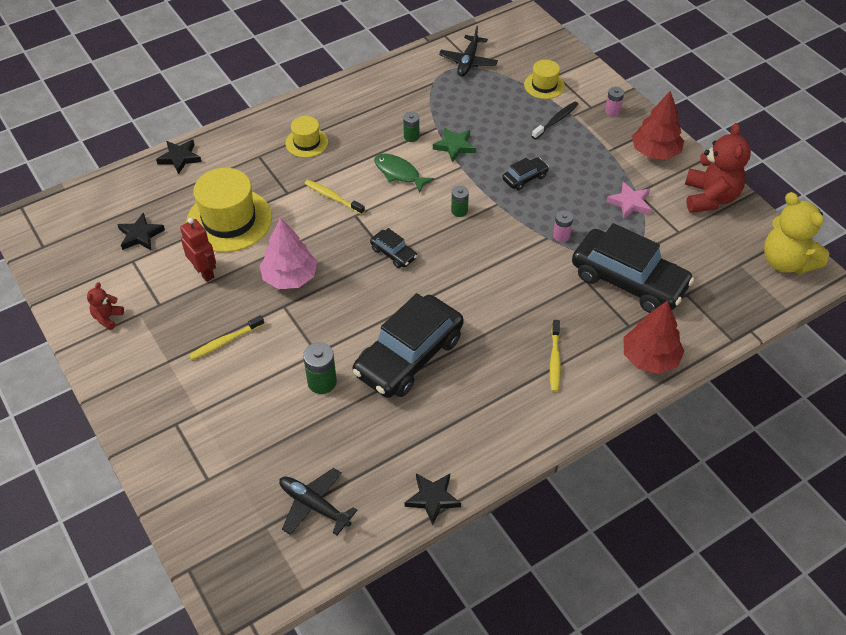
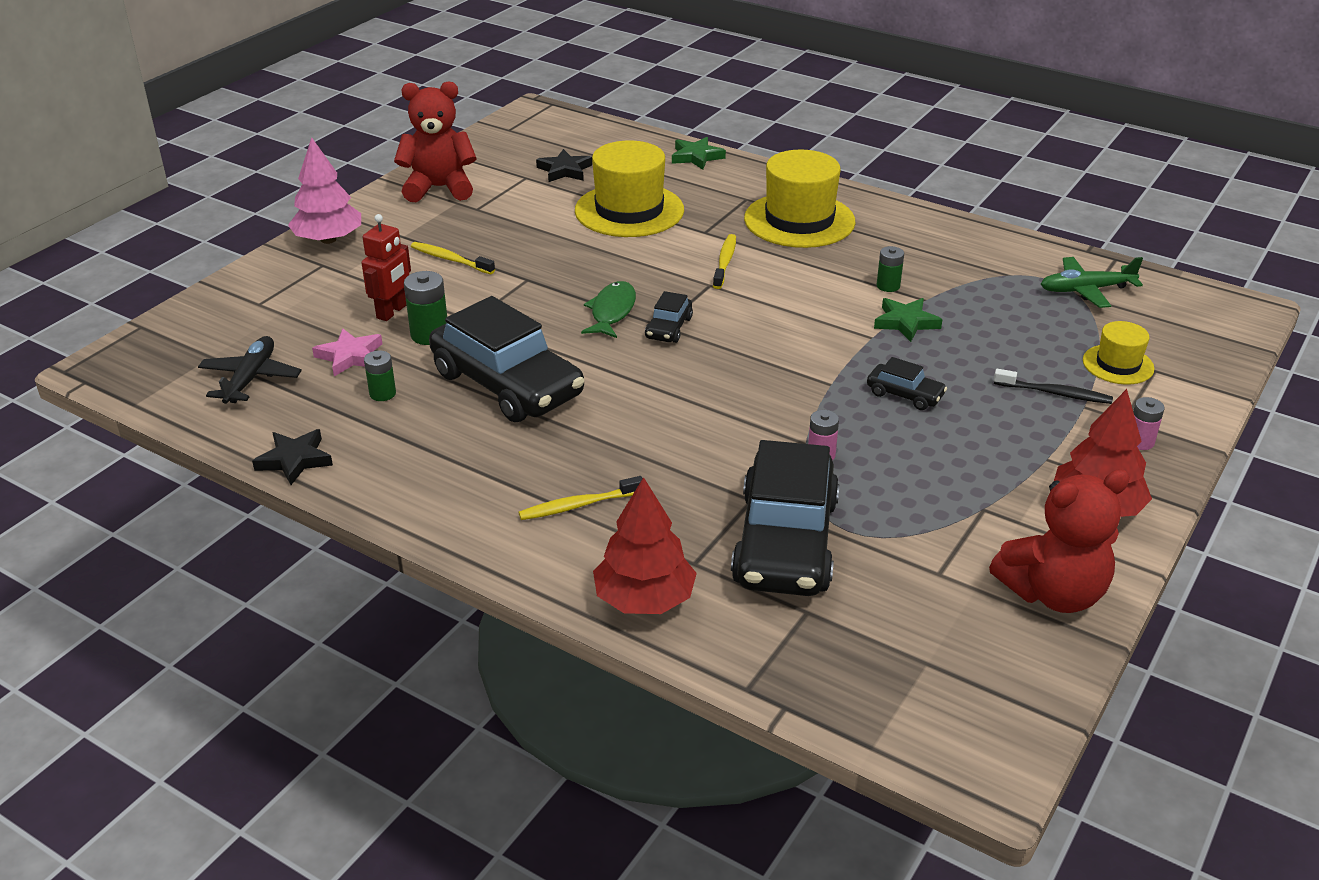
camera: 65 degrees right, 15 degrees down
(107, 318) = (439, 188): red teddy bear -> red teddy bear, size x2.10
(179, 158) = (696, 157): black star -> green star
(204, 272) = (541, 219): red robot -> red robot (392, 312)
(290, 277) = (573, 270): pink tree -> pink tree (328, 240)
(306, 142) = (799, 220): yellow hat -> yellow hat, size x1.88
(399, 173) = (812, 295): green fish -> green fish (612, 312)
(409, 356) = (507, 384): black car -> black car turned 150 degrees counterclockwise
(459, 211) = (788, 357): green battery -> green battery (382, 394)
(468, 61) = (1086, 290): black plane -> green plane
(630, 203) = (952, 506): pink star -> pink star (350, 356)
(786, 262) = (986, 724): yellow teddy bear -> none

